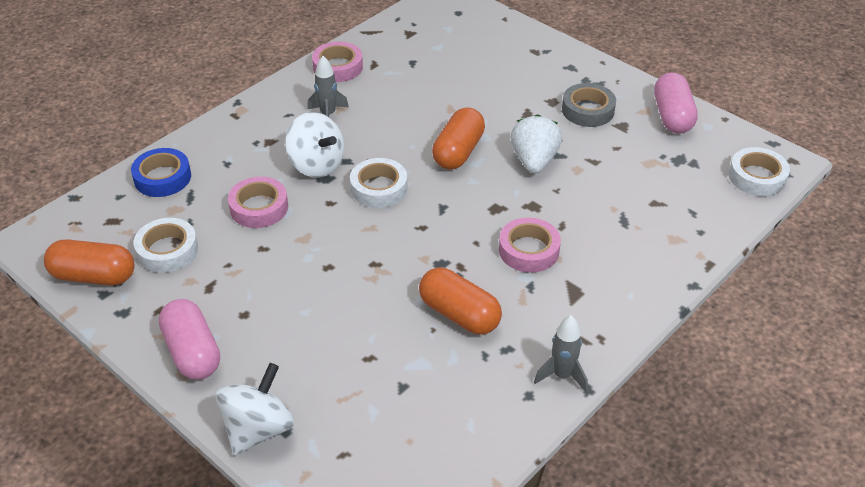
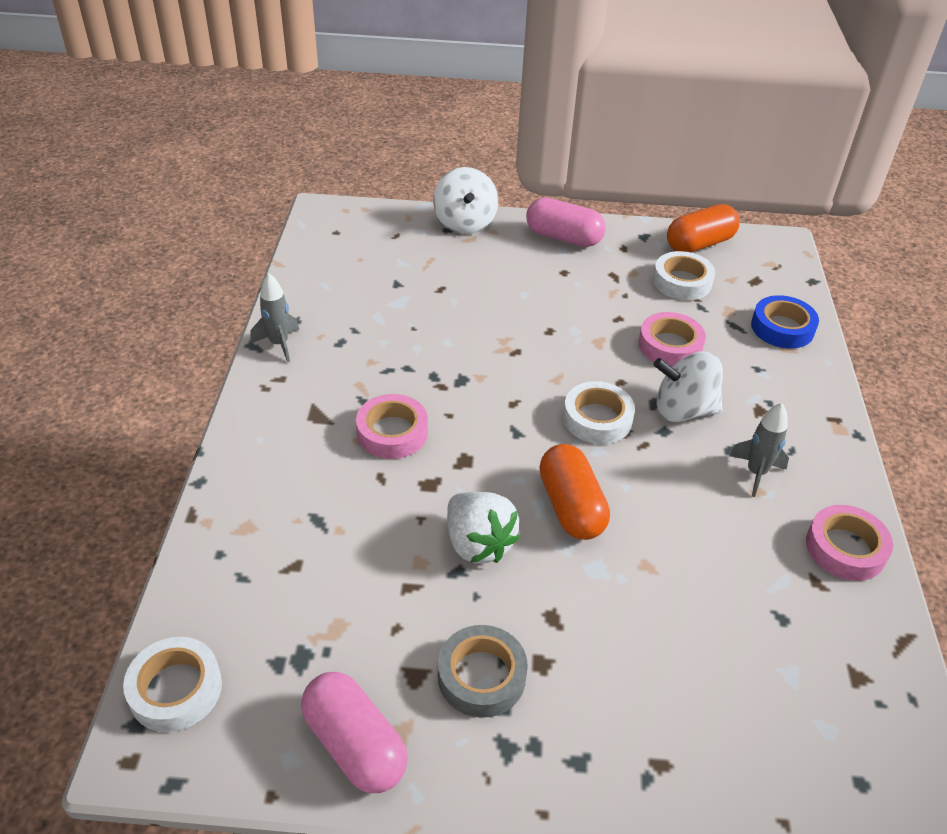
camera: 140 degrees right, 0 degrees up
(459, 314) = (403, 347): orange capsule -> none

